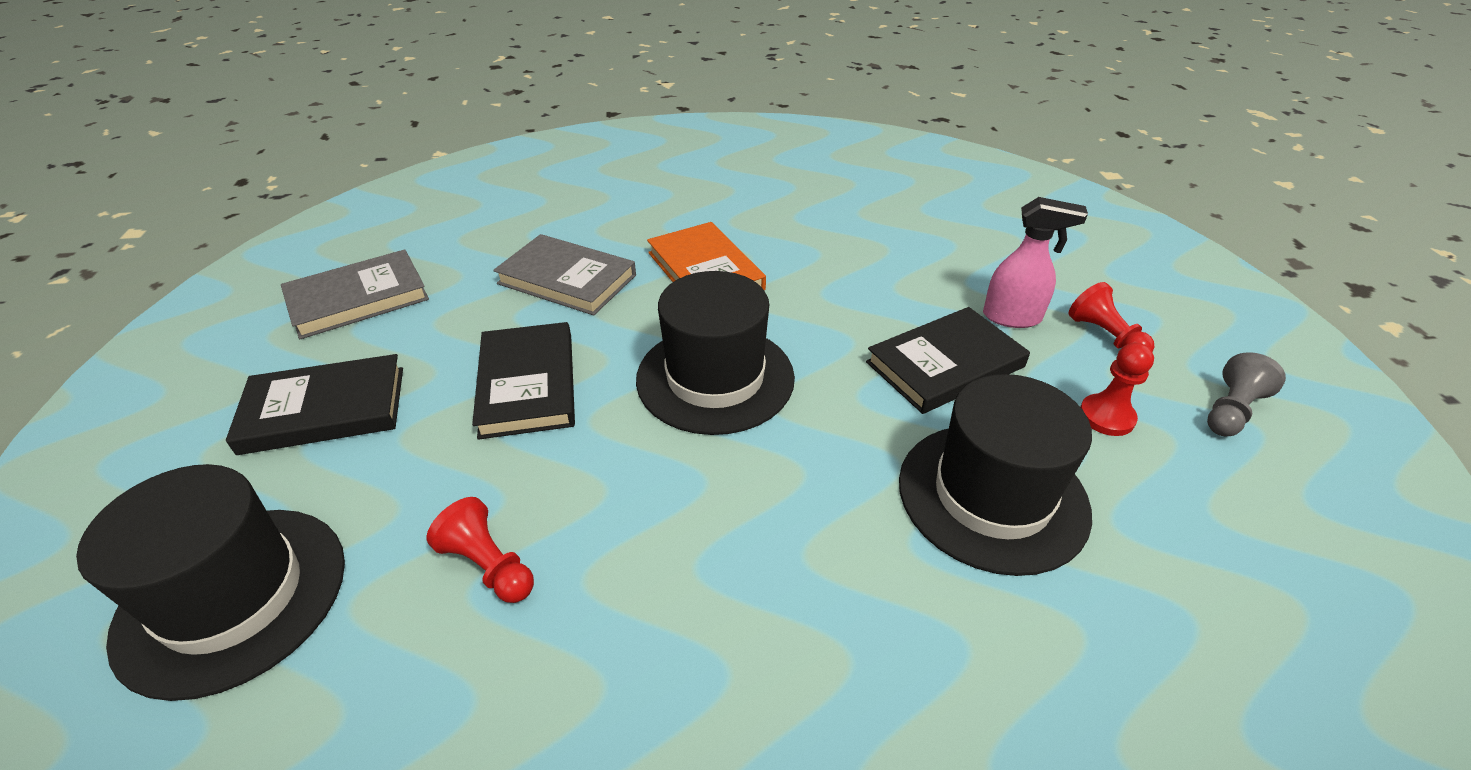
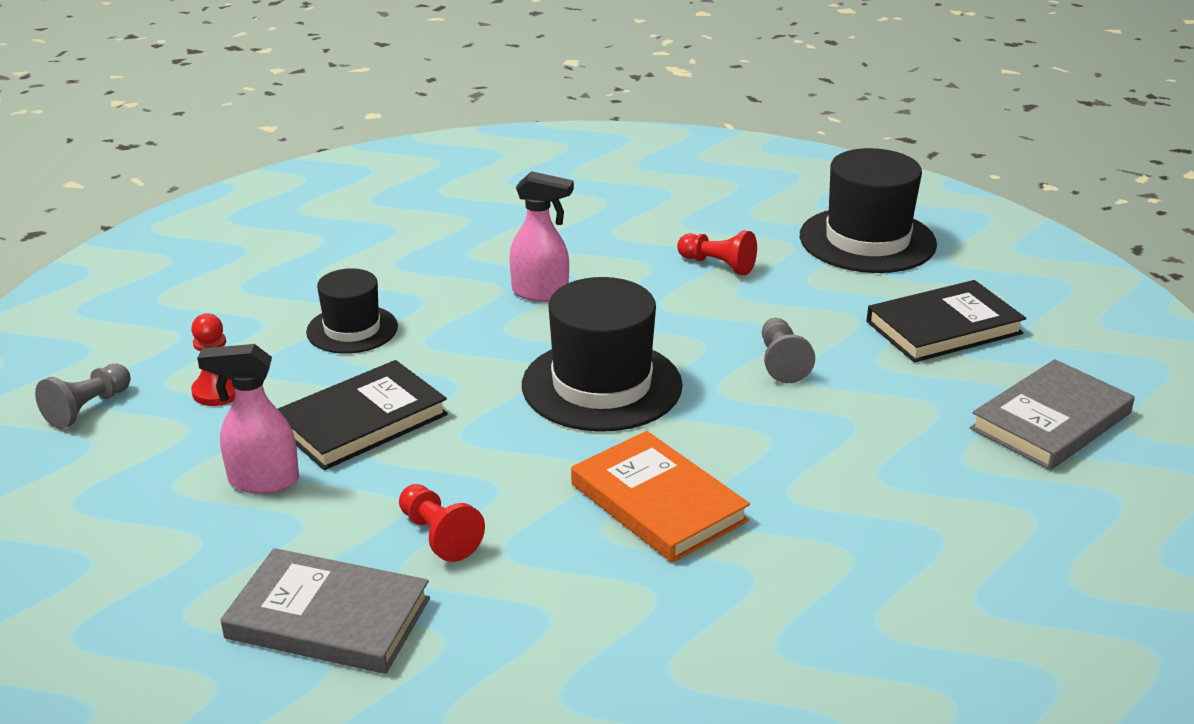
camera: 170 degrees right, 10 degrees down
(527, 384) = (781, 362): black book -> grey pawn
(567, 279) = (829, 471): grey book -> grey book (328, 618)
(751, 535) = (541, 293): none -> pink spray bottle
(992, 496) = (352, 329): black hat -> black hat, size x0.60
(1105, 336) = (162, 470): red pawn -> red pawn (439, 536)

